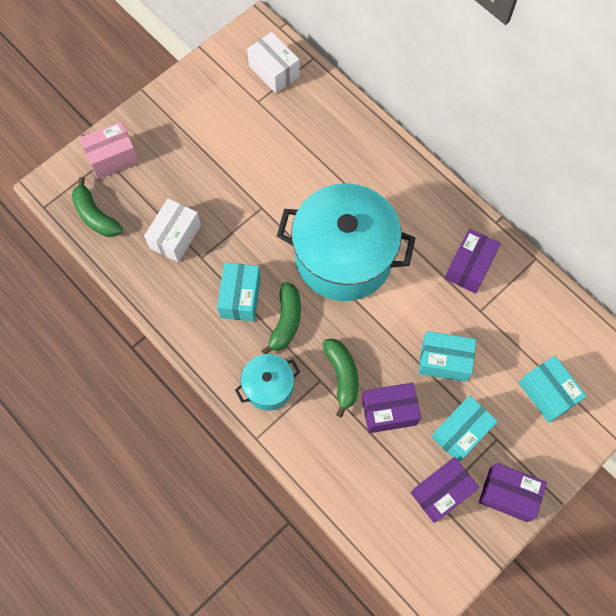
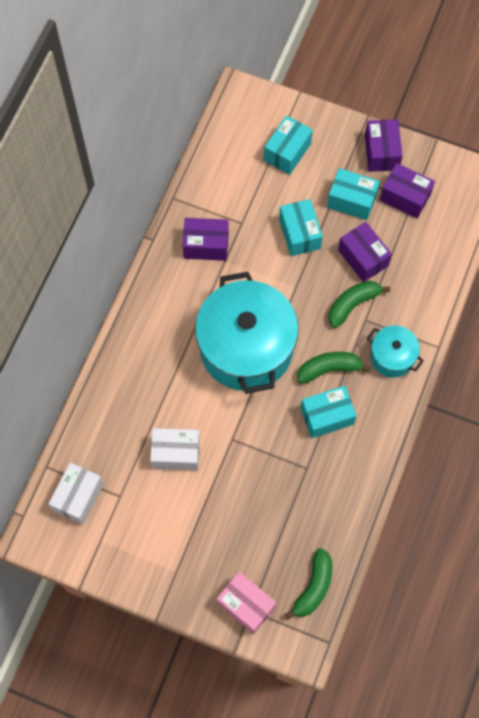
camera: 115 degrees left, 0 degrees up
(175, 237) = (298, 501): white box -> white box (176, 453)

